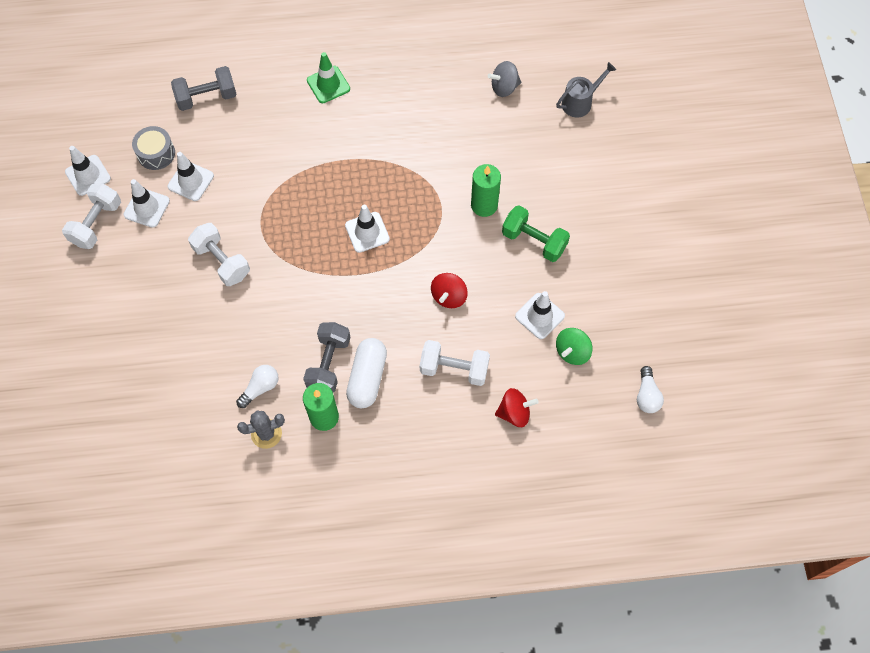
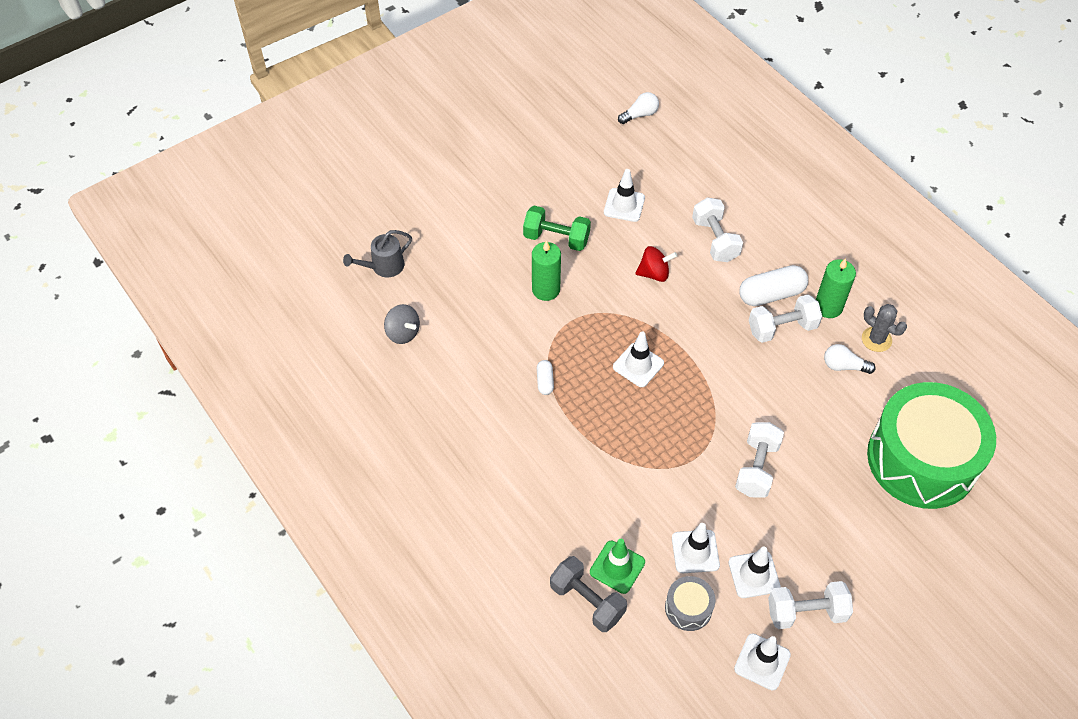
camera: 120 degrees left, 10 degrees down
(141, 387) = (922, 459): none -> green drum
(328, 85) = (495, 489): green traffic cone -> green traffic cone (617, 567)
(328, 363) = (782, 328): grey dumbbell -> white dumbbell
(396, 160) = (545, 381): none -> white capsule
(514, 413) = (719, 186): red spinning top -> none
(534, 241) = (556, 238): green dumbbell -> green dumbbell turned 75 degrees counterclockwise
(572, 352) = (639, 172): green spinning top -> none
(580, 102) = (384, 266): grey watering can -> grey watering can turned 60 degrees counterclockwise

